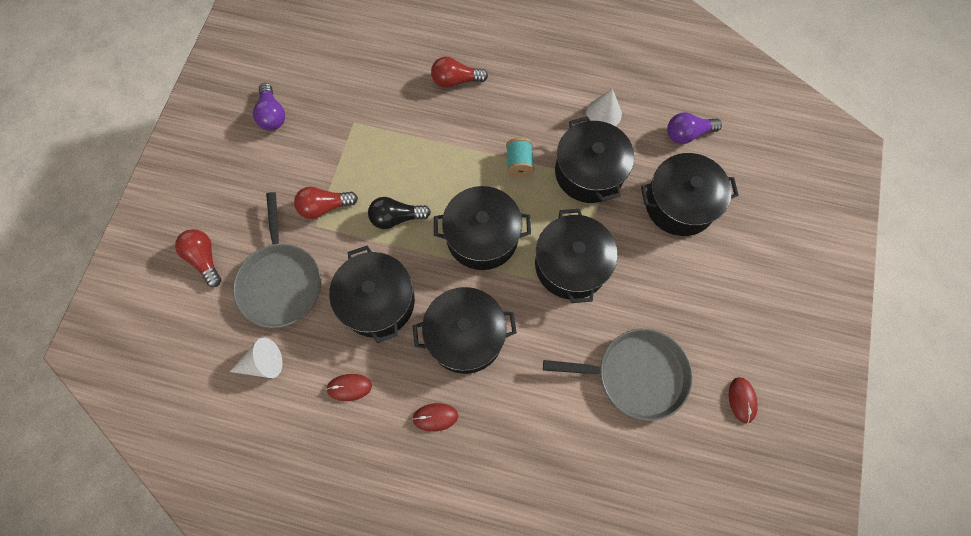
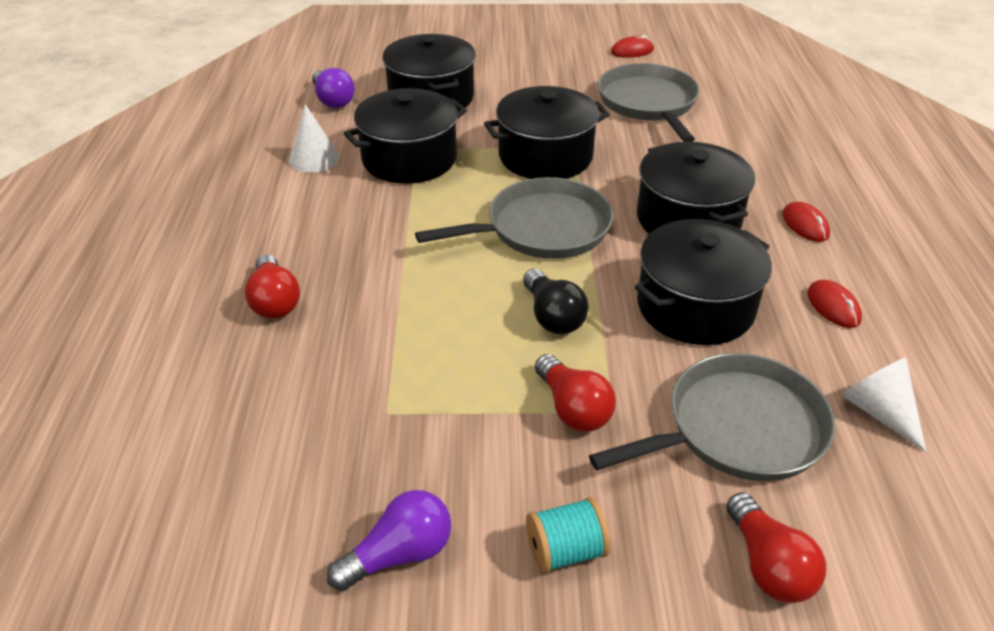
camera: 105 degrees left, 30 degrees down
(204, 259) = (768, 565): red light bulb -> red light bulb turned 60 degrees counterclockwise
(482, 237) = (542, 228): black pot -> grey pan
(519, 163) = (414, 215): turquoise spool -> turquoise spool (565, 551)

